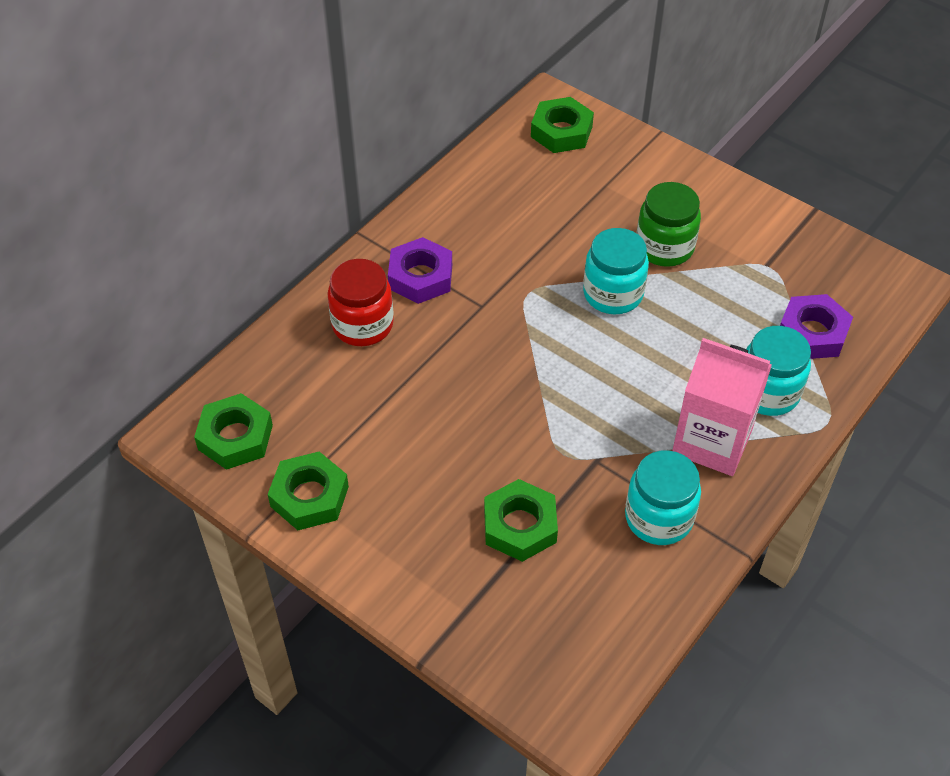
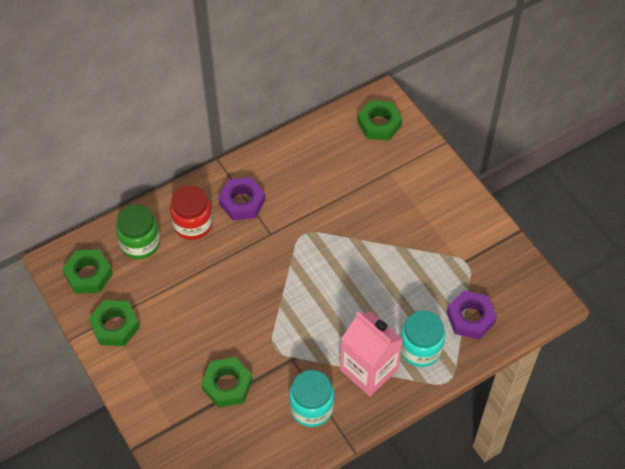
camera: 20 degrees right, 5 degrees up
(613, 294) = (356, 251): turquoise jar -> none
(664, 247) = (405, 228): green jar -> green jar (140, 243)

